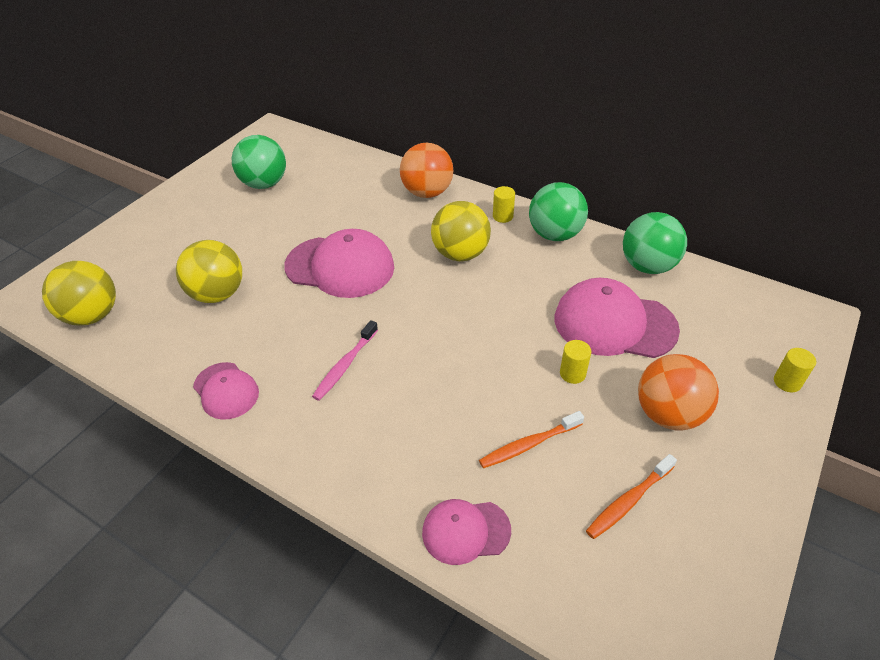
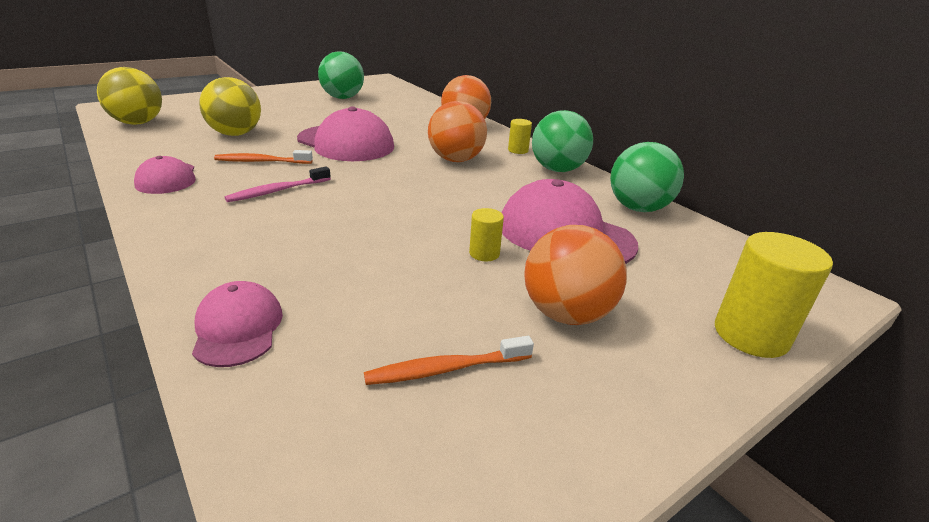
camera: 20 degrees right, 15 degrees down
(460, 254) = (456, 160): yellow ball -> orange ball
(465, 531) = (238, 328): pink cap -> pink cap turned 60 degrees clockwise
(529, 444) = (382, 287): orange toothbrush -> orange toothbrush (262, 161)
(787, 382) = (750, 335): yellow cylinder -> yellow cylinder, size x1.90

